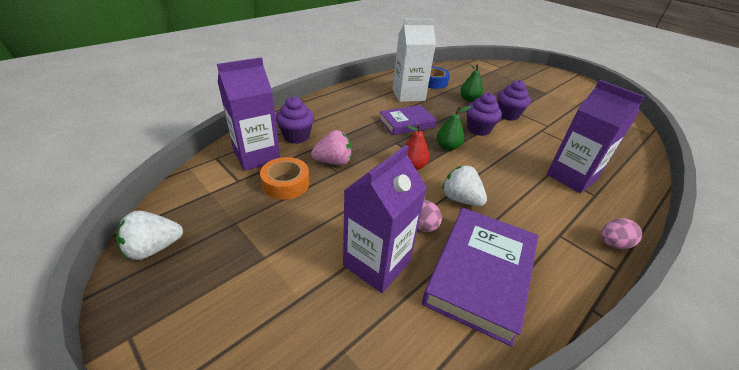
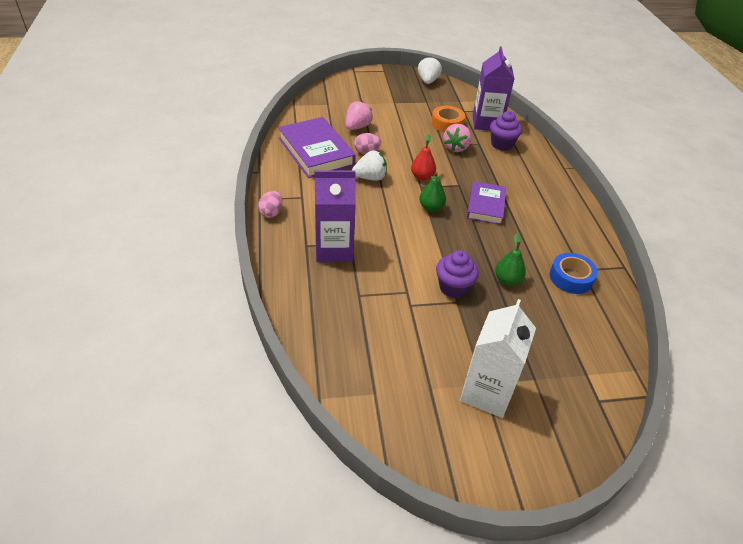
camera: 125 degrees right, 5 degrees up
(377, 263) = (357, 127): purple carton -> pink strawberry
(408, 95) = (544, 237): white carton -> white carton (487, 392)
(478, 129) = (443, 244): purple cupcake -> none

